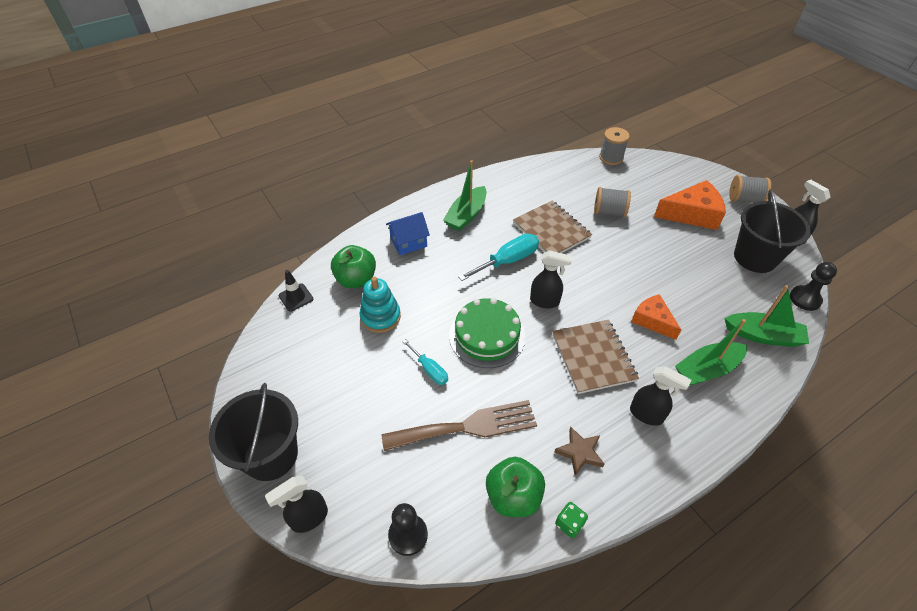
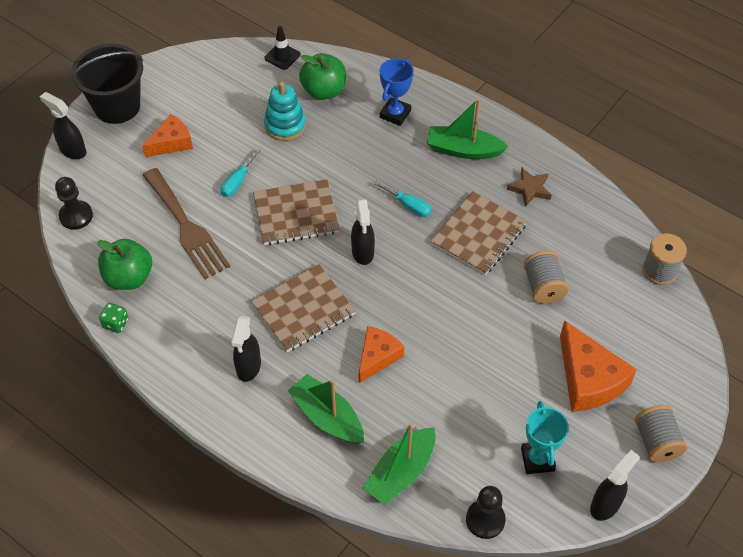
camera: 70 degrees right, 5 degrees up
(352, 414) = (171, 143): none -> orange cheese
(408, 242) = (395, 114): blue house -> blue trophy
(487, 335) = (296, 214): green cake -> brown notebook
(508, 261) = (409, 206): turquoise screwdriver -> turquoise screwdriver, size x0.60
(579, 452) = (187, 318): brown star -> brown star (530, 189)
(755, 257) = (537, 459): black bucket -> turquoise trophy
(763, 335) = (401, 472): green boat -> green boat turned 45 degrees clockwise

